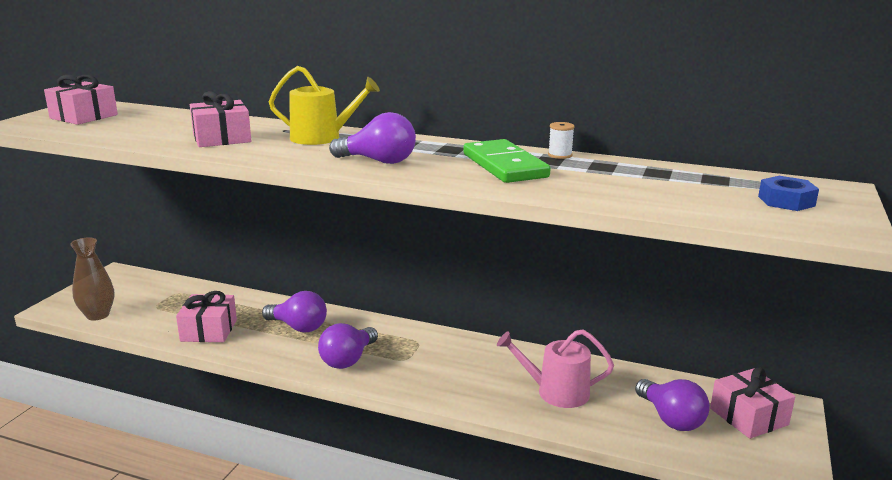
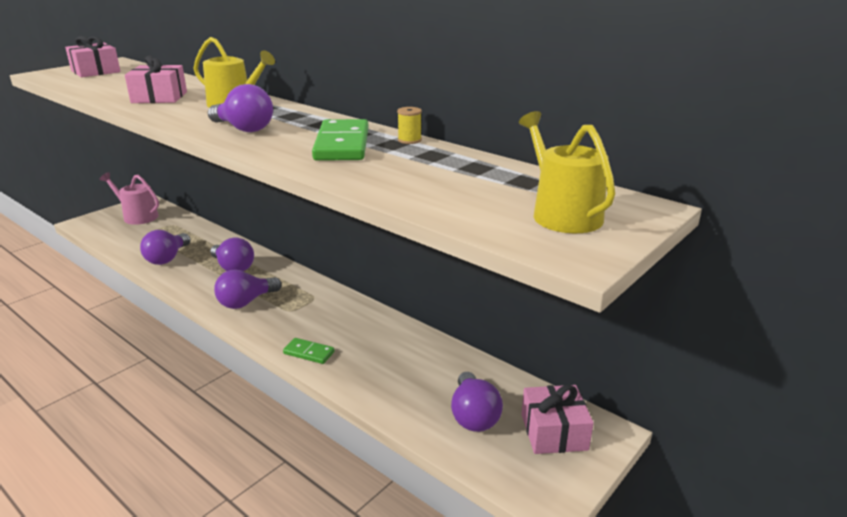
camera: 20 degrees right, 5 degrees up
(98, 315) = (104, 233): brown vase -> none
(209, 330) = (167, 258): pink gift -> purple light bulb
(464, 396) = (309, 353): none -> green domino
(556, 392) = (390, 366): pink watering can -> pink watering can (137, 216)
(560, 155) = (409, 140): white spool -> yellow spool
(786, 201) = (562, 214): blue nut -> yellow watering can

